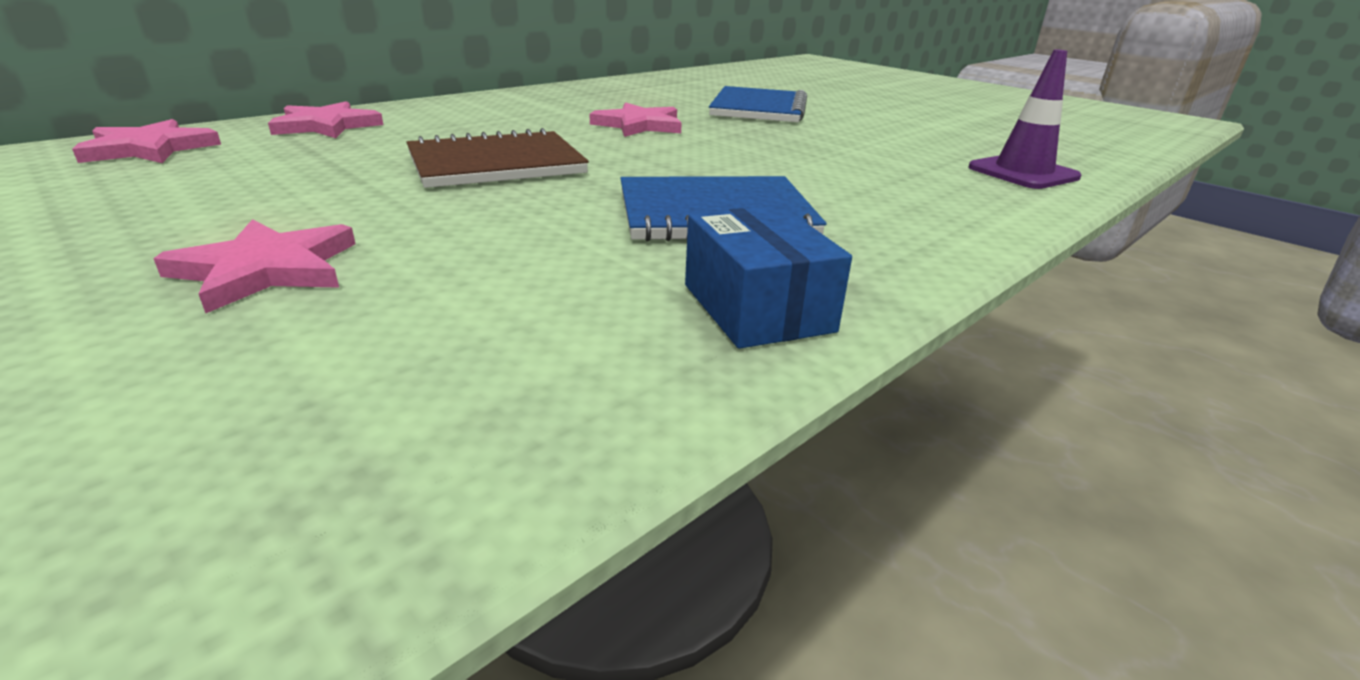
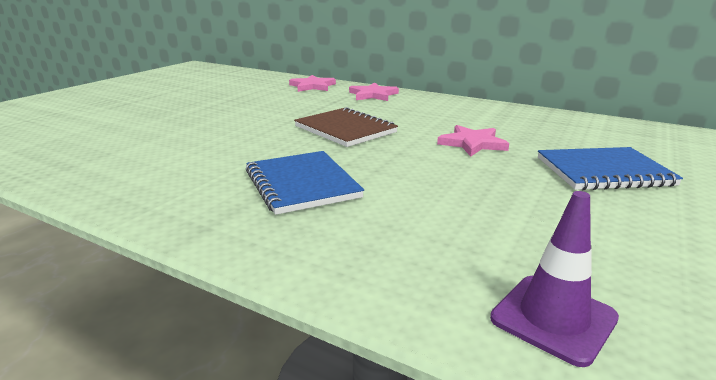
camera: 75 degrees right, 5 degrees down
(267, 269) = (200, 127): pink star -> none
(757, 308) = (174, 206): blue box -> none

